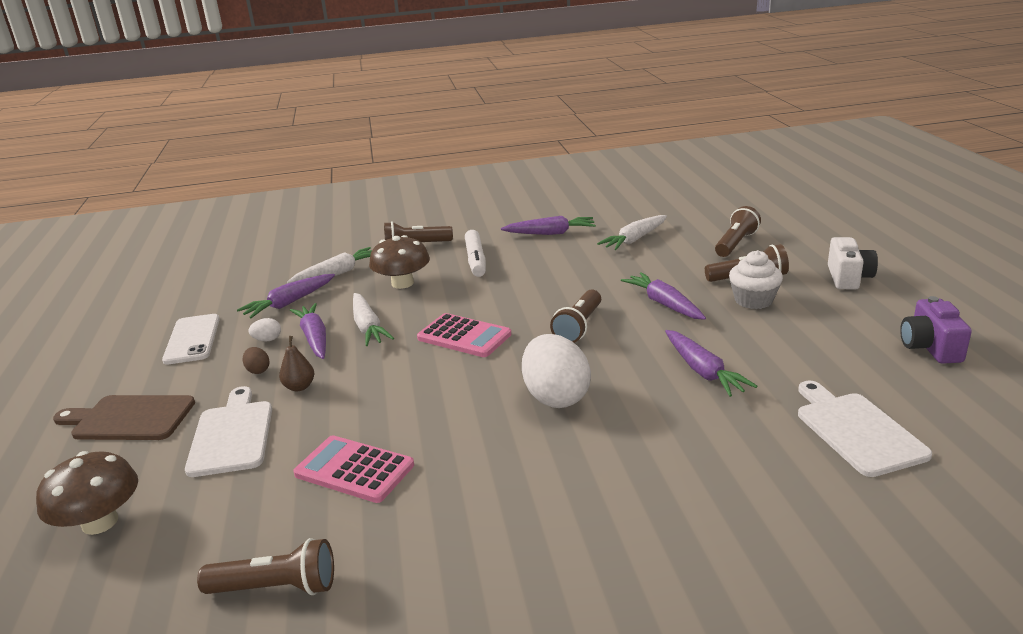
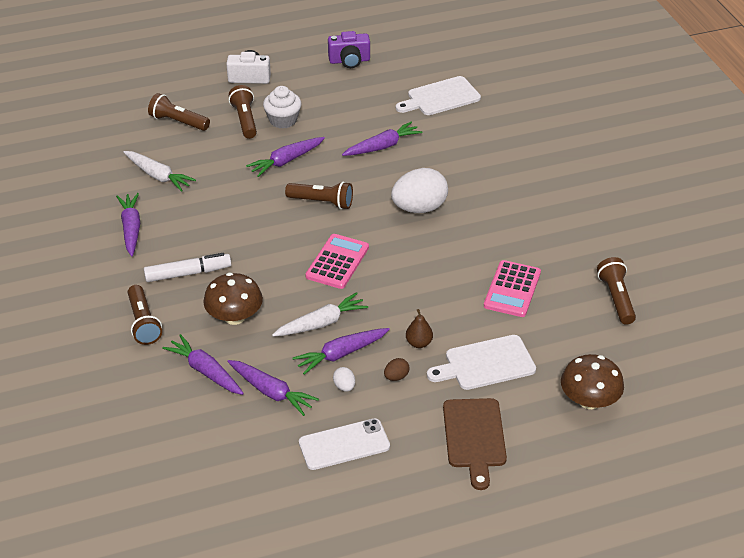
camera: 100 degrees left, 15 degrees up
(337, 273) = (205, 371): white carrot -> purple carrot

